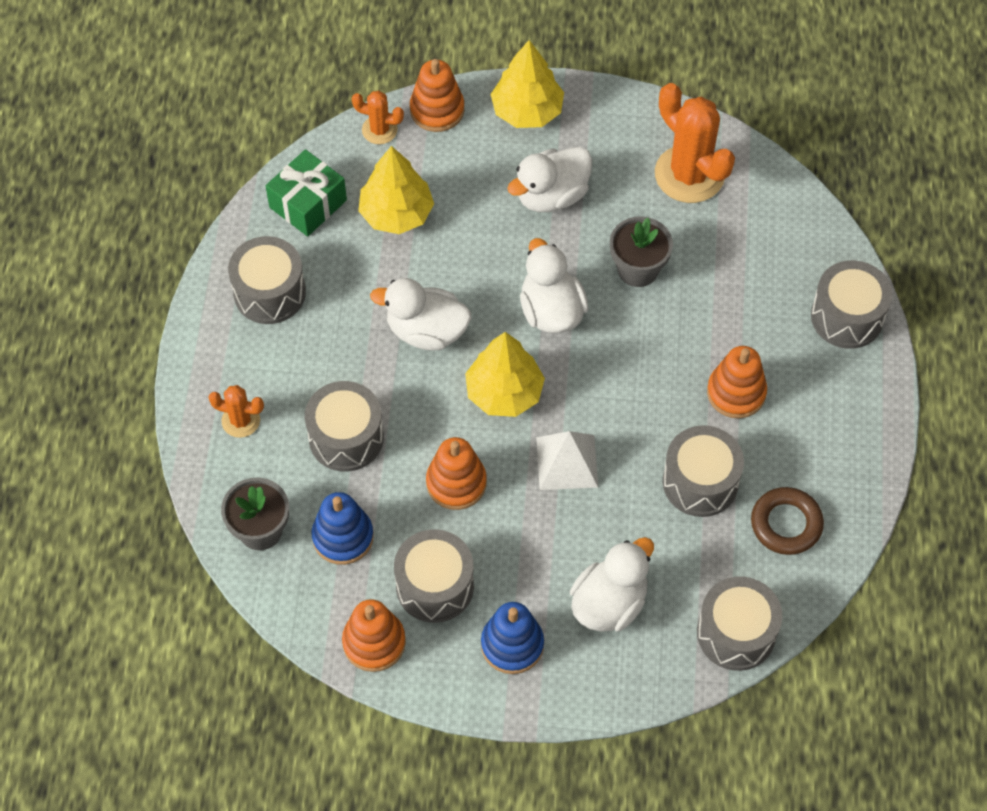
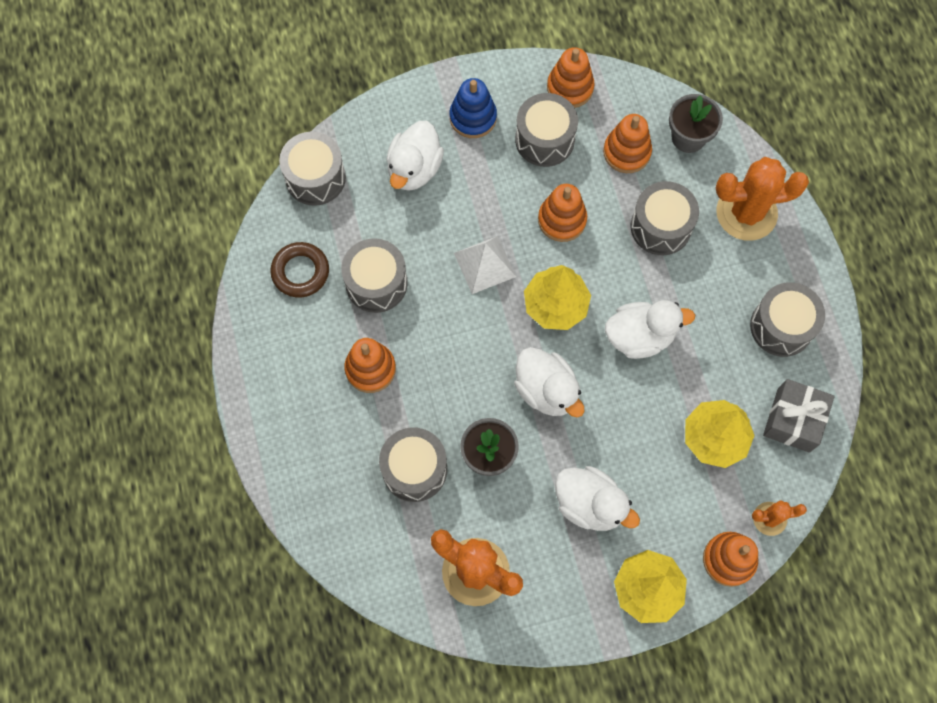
camera: 160 degrees right, 10 degrees up
(241, 420) = (746, 213): orange cactus -> orange cactus, size x1.95
(308, 204) = (793, 420): green gift -> grey gift
(343, 537) = (626, 152): blue stacking toy -> orange stacking toy
(551, 195) = (590, 504): white duck -> white duck turned 90 degrees clockwise
(847, 317) = (296, 472): grey drum -> grey drum (414, 469)

